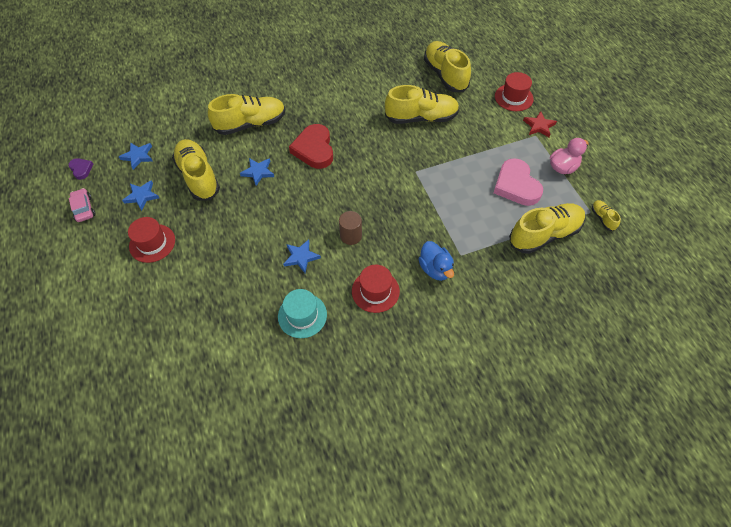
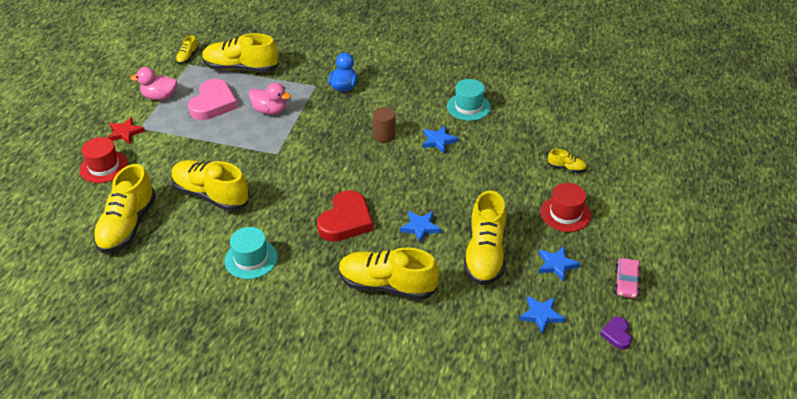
camera: 145 degrees left, 15 degrees down
(170, 292) = (566, 168): none -> yellow shoe
(349, 96) = (251, 259): none -> turquoise hat
(375, 291) = (401, 95): red hat -> none
(466, 205) = (270, 110): none -> pink duck

